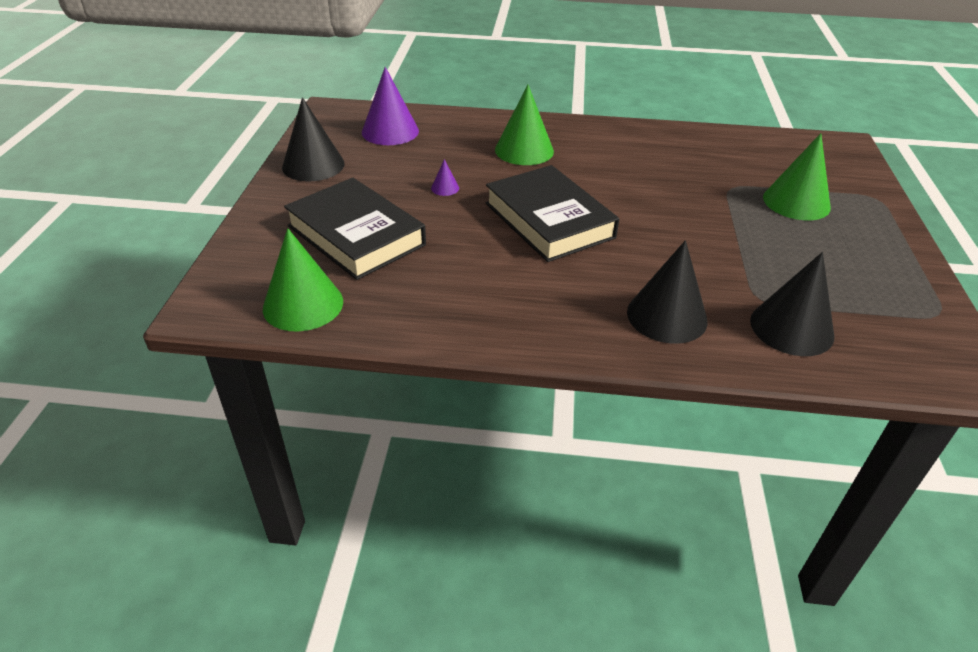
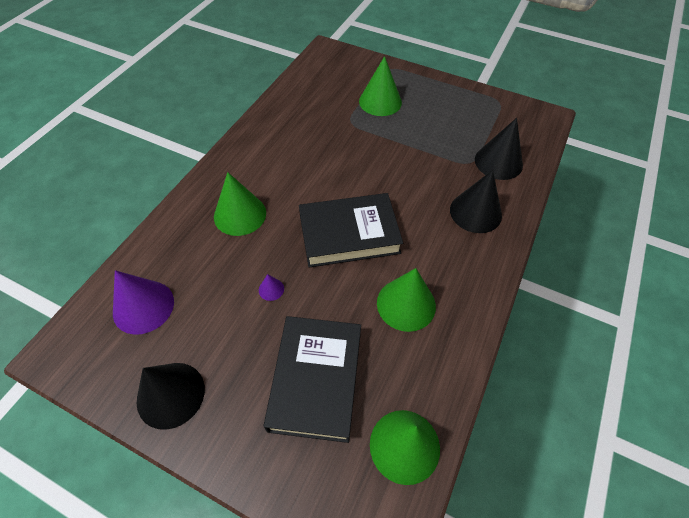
camera: 70 degrees left, 15 degrees up
(356, 235) = (316, 379): black book -> black book turned 60 degrees counterclockwise
(477, 278) = (406, 304): none -> green cone

